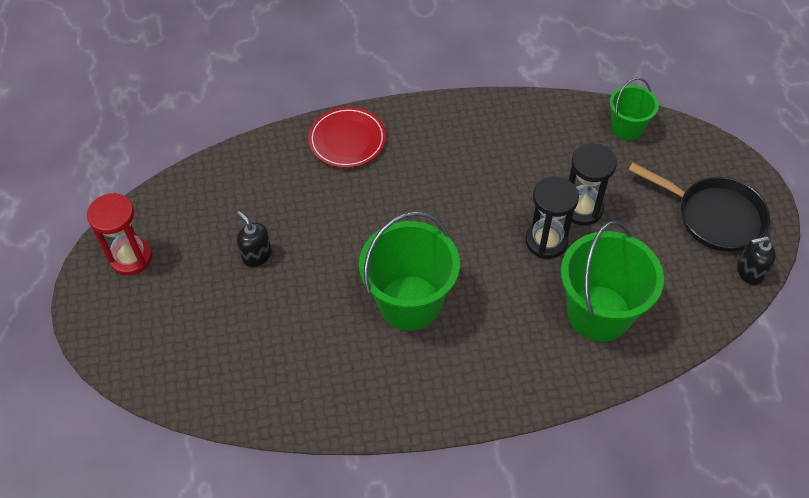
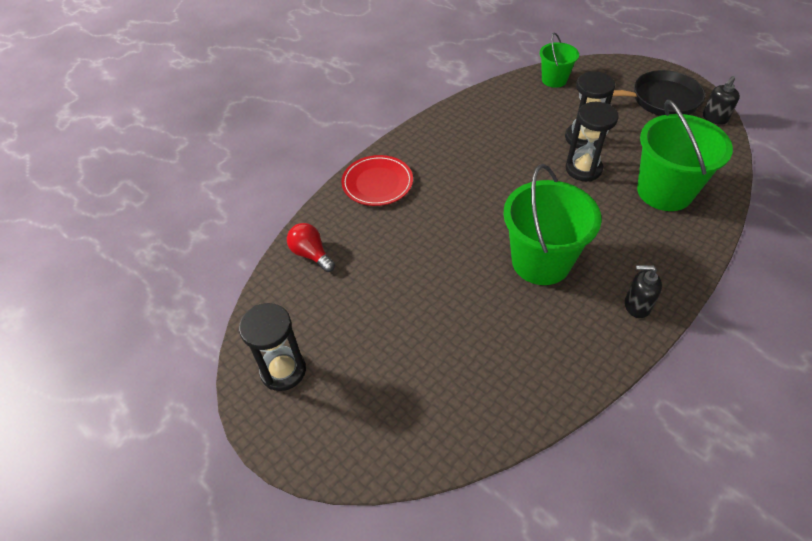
camera: 35 degrees left, 5 degrees down
(131, 257) = (283, 370): red hourglass -> black hourglass
(234, 174) = (311, 254): none -> red light bulb
(256, 255) = (391, 301): black soap dispenser -> black soap dispenser (637, 305)

